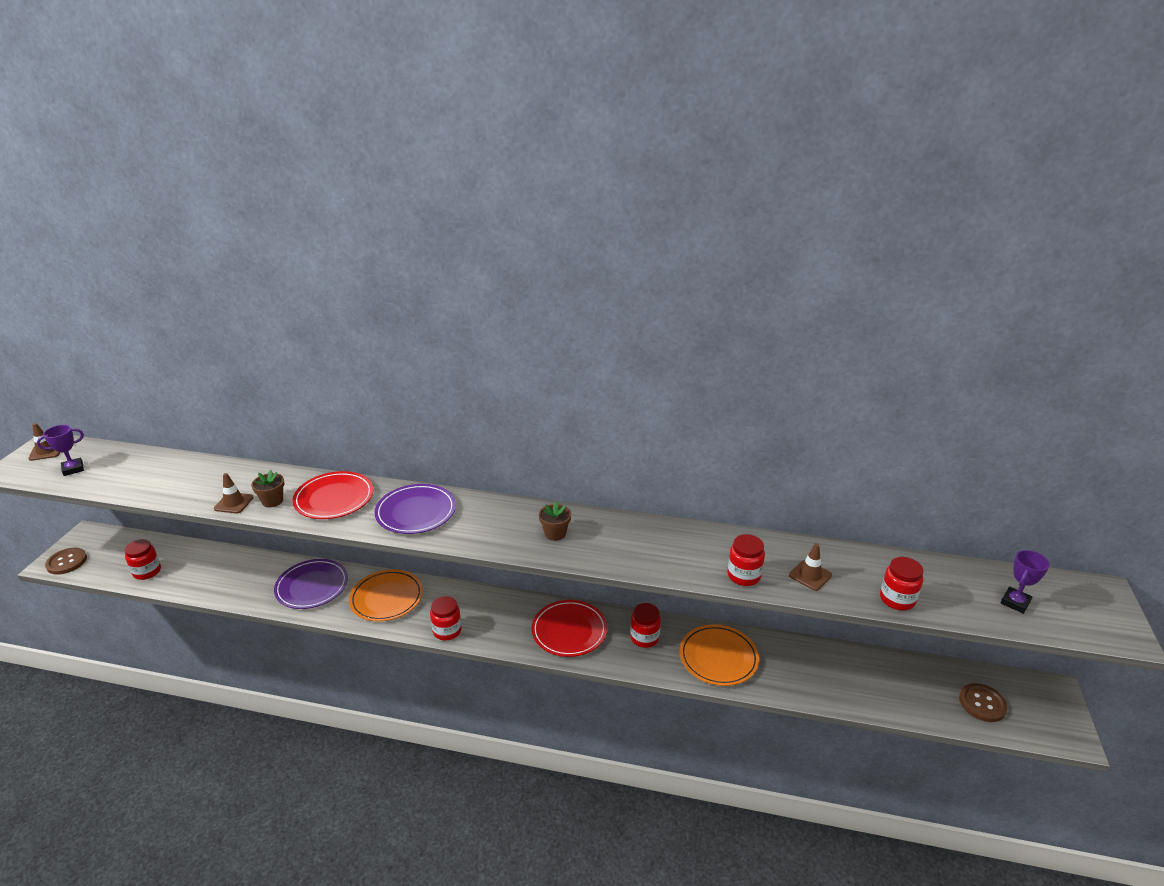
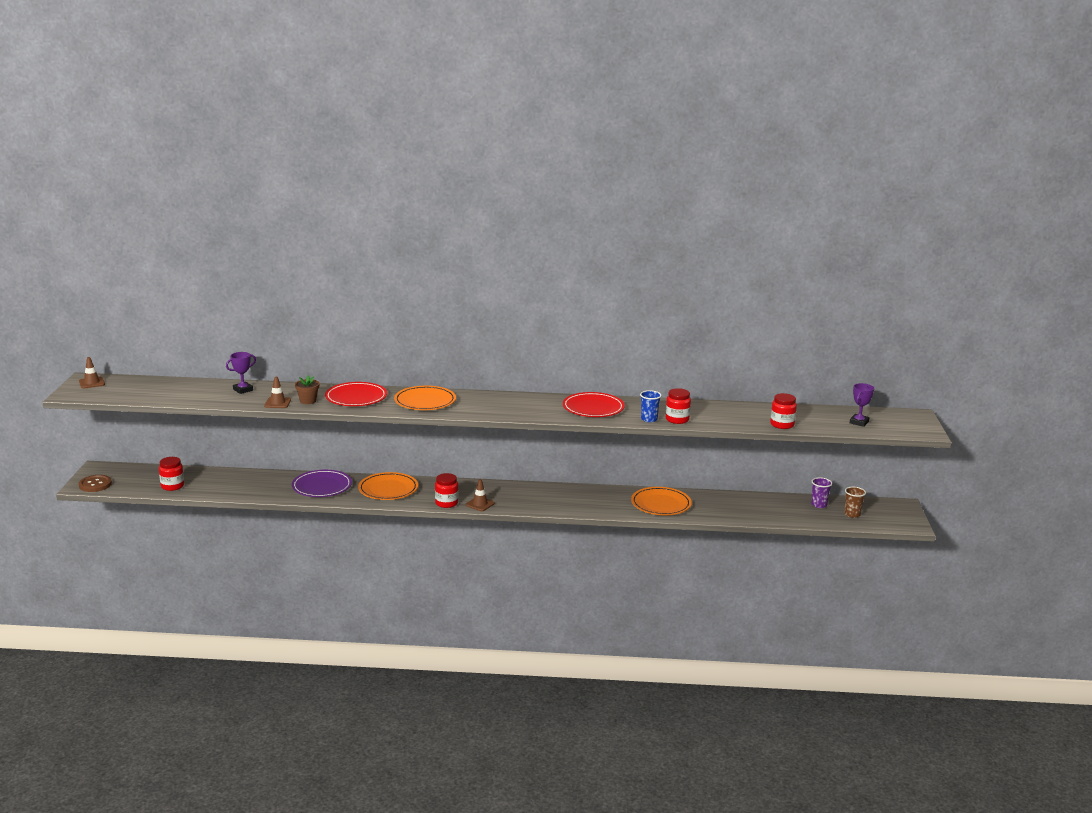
camera: 10 degrees left, 10 degrees down
(73, 469) = (126, 391): purple trophy -> purple trophy (243, 390)
(416, 512) = (425, 401): purple plate -> orange plate
(555, 533) = (536, 407): brown flower pot -> none
(569, 631) = (543, 498): red plate -> red plate (593, 408)
(644, 638) = (602, 498): red jar -> none
(704, 572) = (649, 419): none -> blue cup
(810, 575) = (722, 417): brown traffic cone -> brown traffic cone (480, 504)
(934, 678) = (819, 505): none -> purple cup
(982, 704) = (852, 514): brown button -> brown cup

